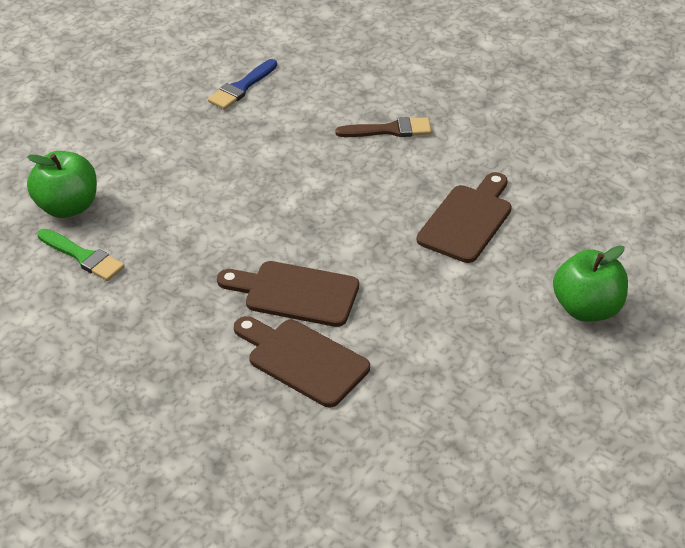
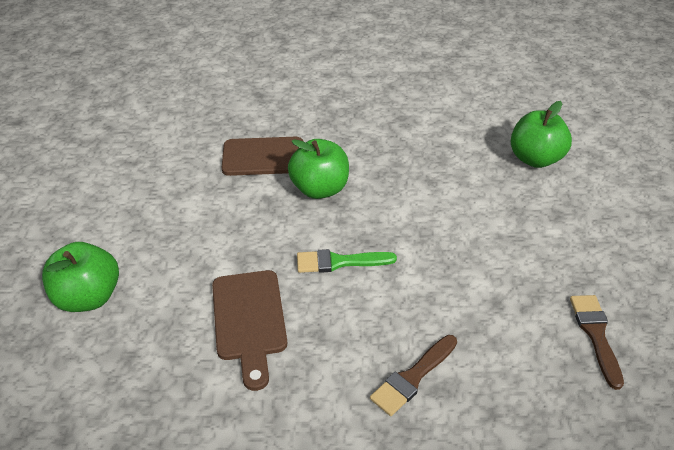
camera: 140 degrees right, 0 degrees up
(83, 257) = (474, 139): green brush -> green brush (339, 262)
(241, 87) = (595, 334): blue brush -> brown brush
(295, 293) = (319, 189): brown cutting board -> green apple

